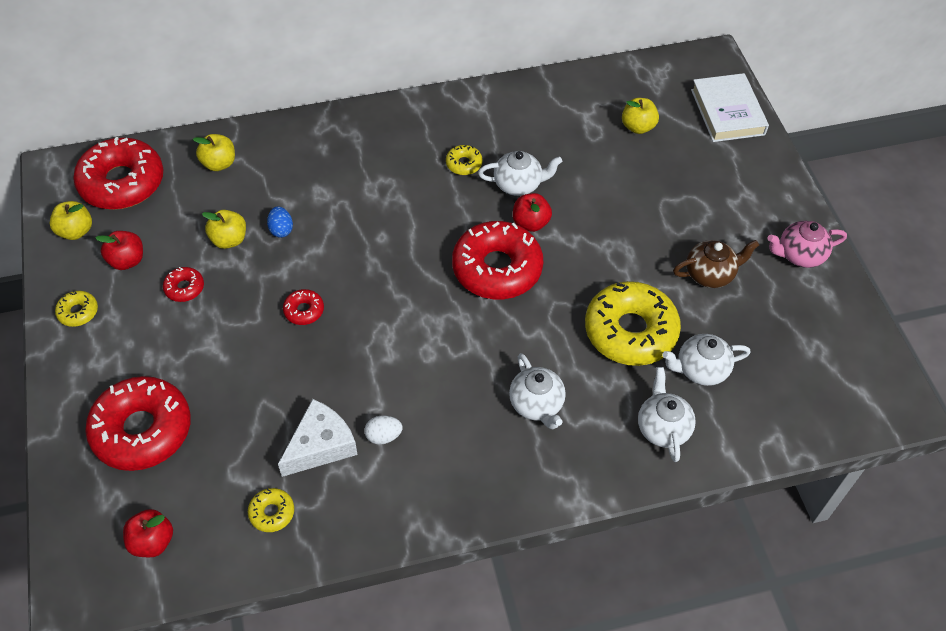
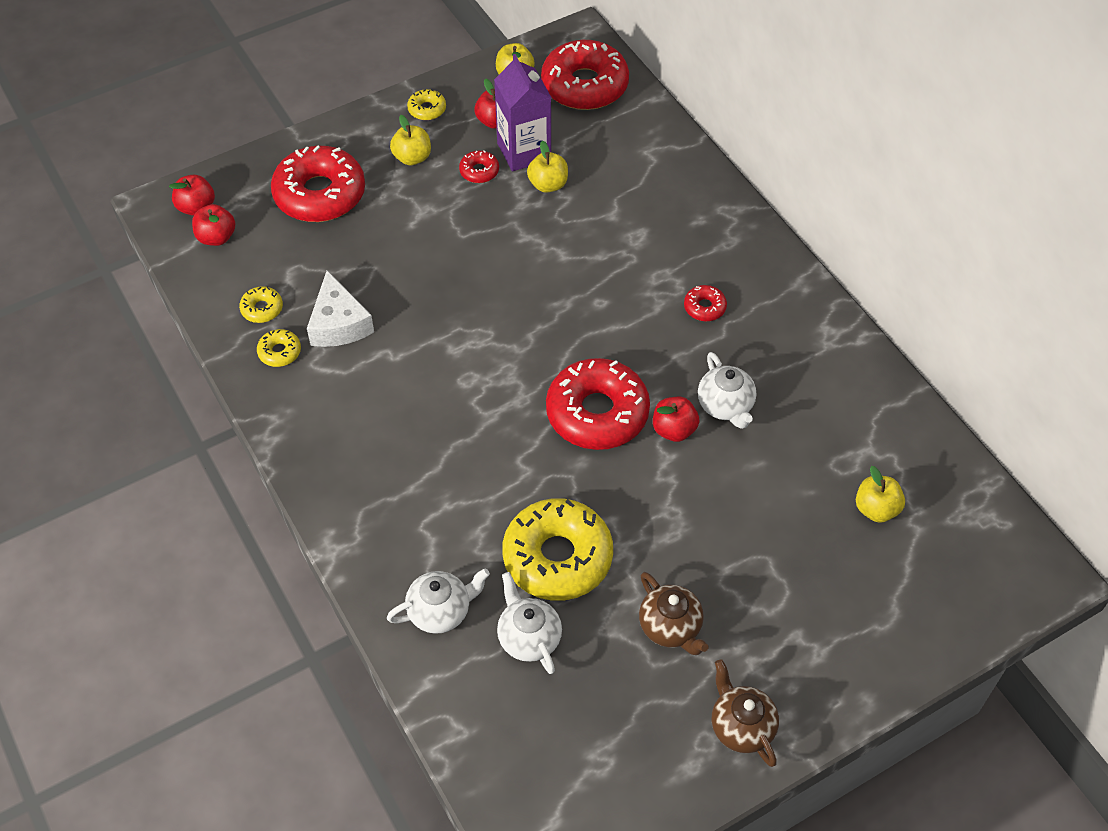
camera: 75 degrees right, 0 degrees up
(98, 556) = (196, 207): none -> red apple
(178, 248) = (524, 151): none -> purple carton
(219, 163) = (640, 146): yellow apple -> yellow apple (412, 157)
(281, 230) = (576, 220): blue egg -> none
(304, 310) = (485, 267): red donut -> red donut (704, 307)
(320, 445) = (339, 323): white cheese -> white cheese turned 45 degrees clockwise
(383, 436) = (362, 369): white egg -> none
(464, 164) = (733, 347): yellow donut -> yellow donut (279, 352)
(536, 404) = (435, 488): white teapot -> none
(727, 112) = (954, 608): white book -> none
(799, 255) = (741, 726): pink teapot -> brown teapot

